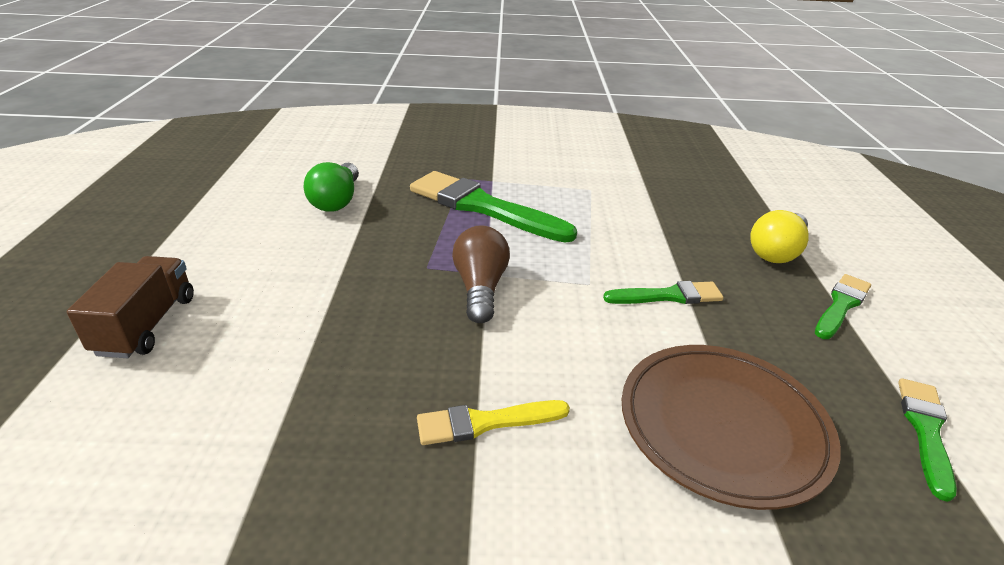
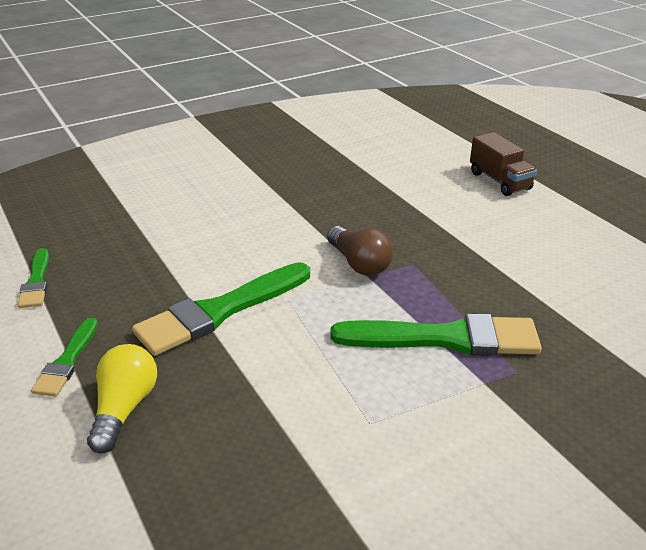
camera: 150 degrees right, 0 degrees up
(337, 201) = (566, 289): green light bulb -> none
(485, 422) = (286, 205): yellow brush -> none
(668, 296) = (220, 311): green brush -> green brush, size x1.89
(722, 426) = (162, 243): brown plate -> none

